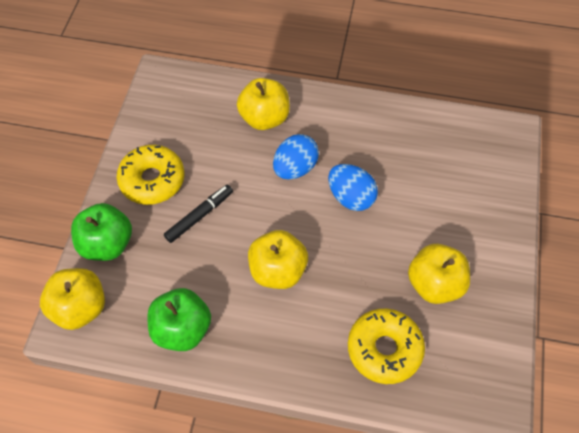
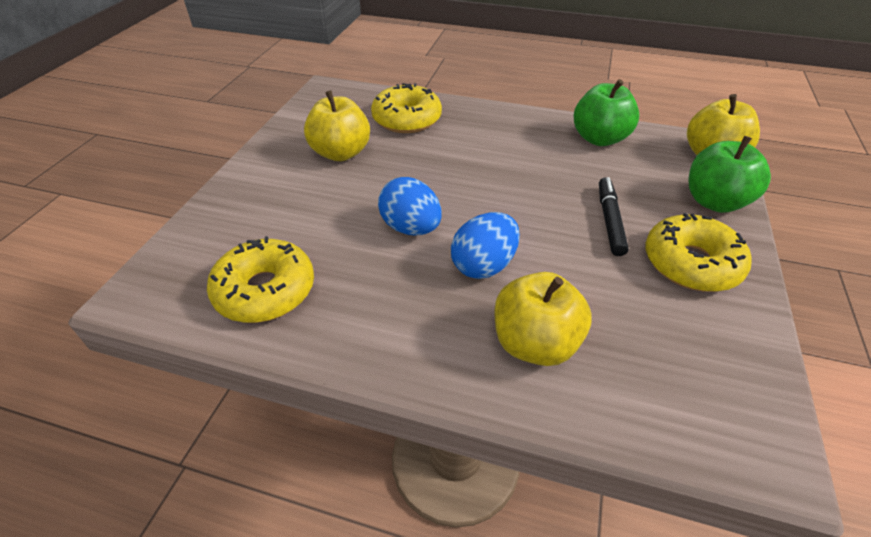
camera: 175 degrees left, 15 degrees down
(199, 216) = (609, 221): black marker -> black marker turned 135 degrees clockwise
(278, 270) = (506, 170): yellow apple -> none
(432, 139) = (265, 291): none -> yellow donut

